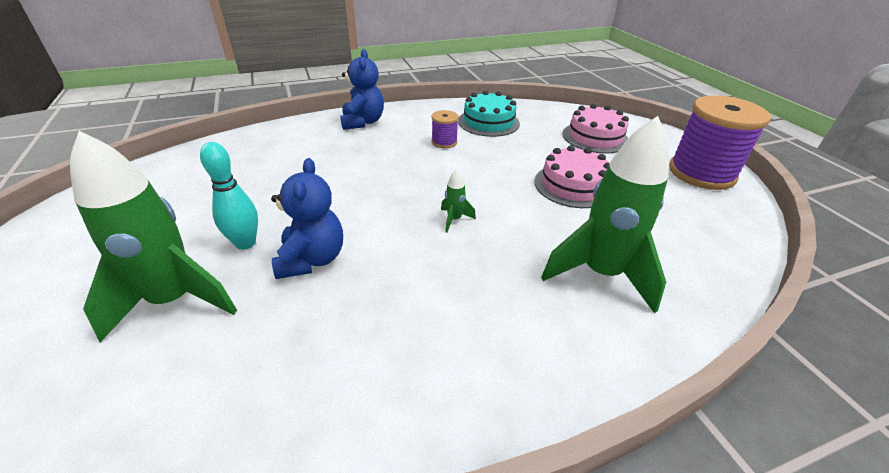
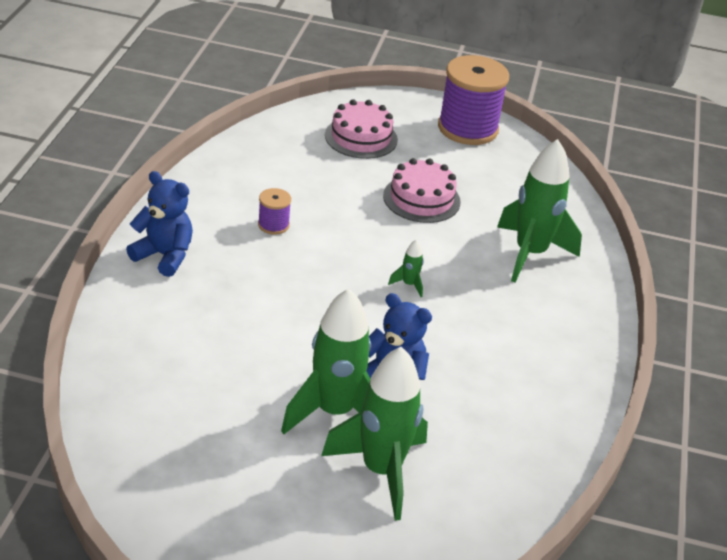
camera: 60 degrees left, 0 degrees up
(245, 243) = (334, 412): turquoise bowling pin -> green rocket
(488, 122) = (262, 176): turquoise cake -> none

